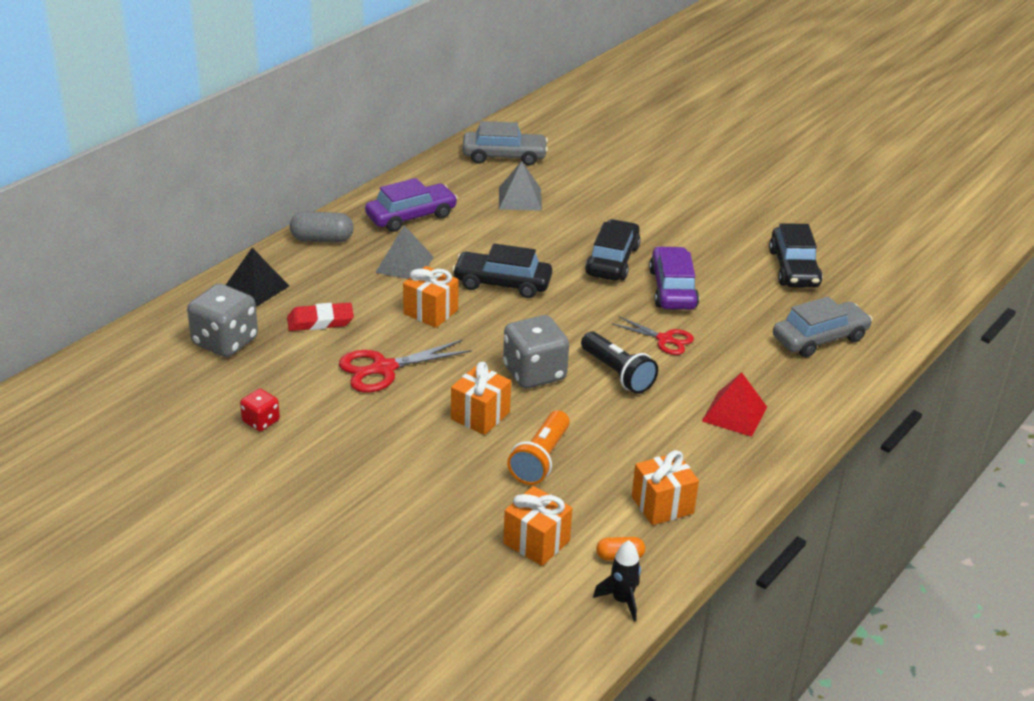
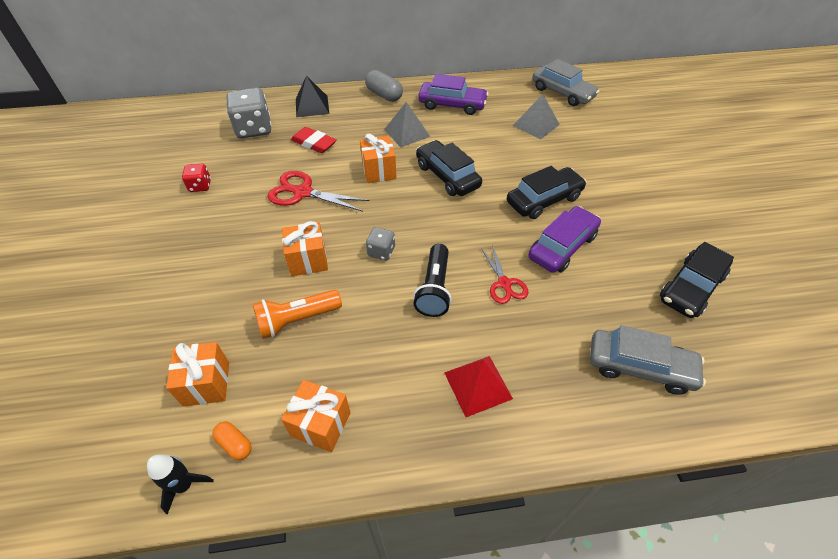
camera: 45 degrees right, 15 degrees up
(534, 373) = (381, 251): grey dice -> grey dice, size x0.53

